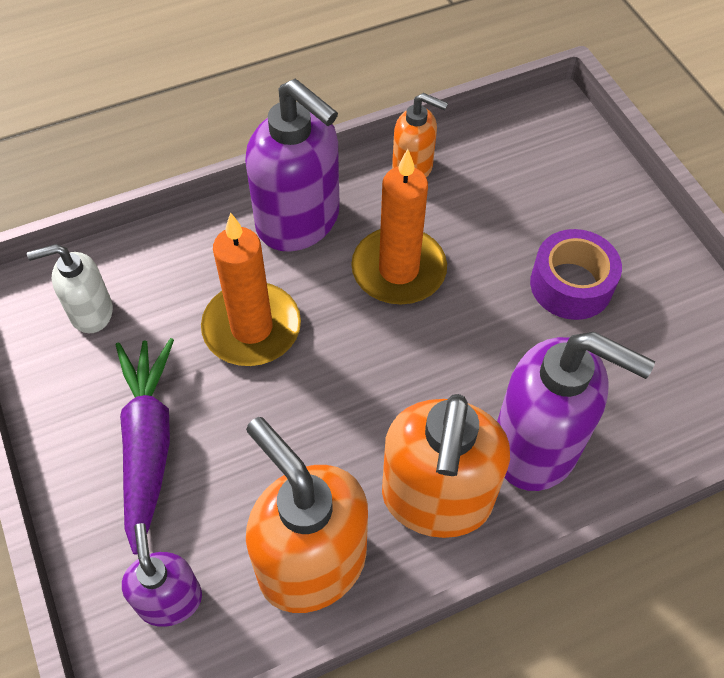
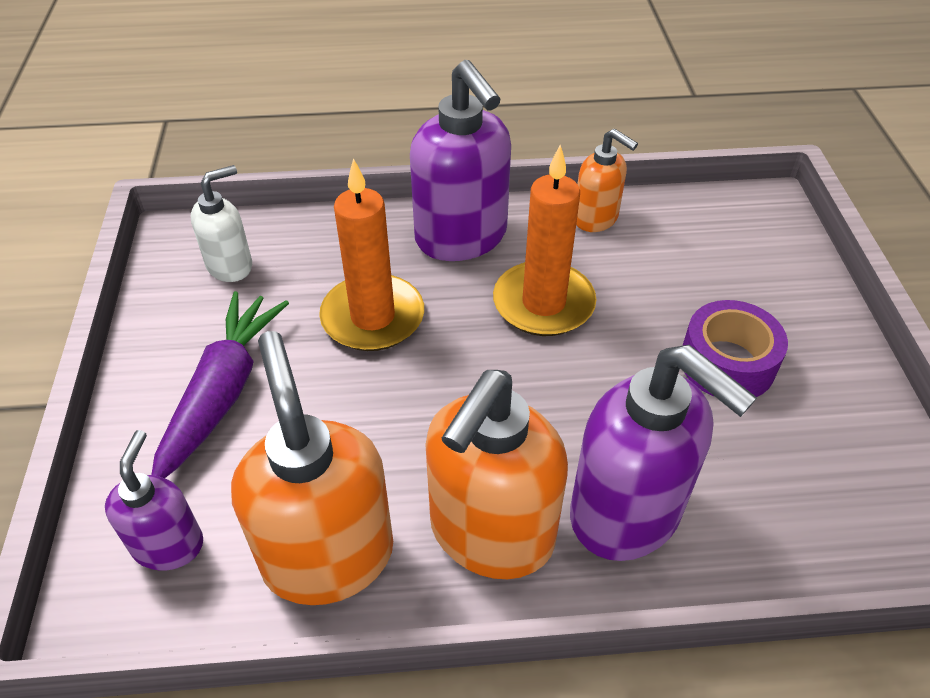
camera: 20 degrees right, 10 degrees down
(90, 312) = (230, 266): white soap dispenser -> white soap dispenser turned 135 degrees clockwise

